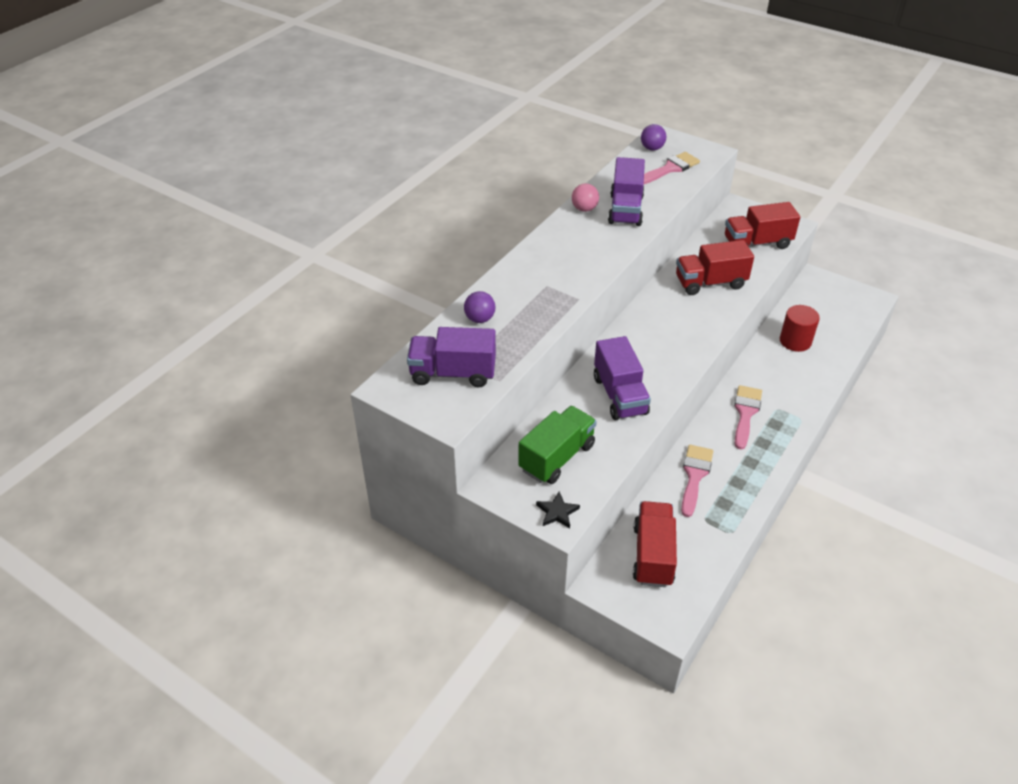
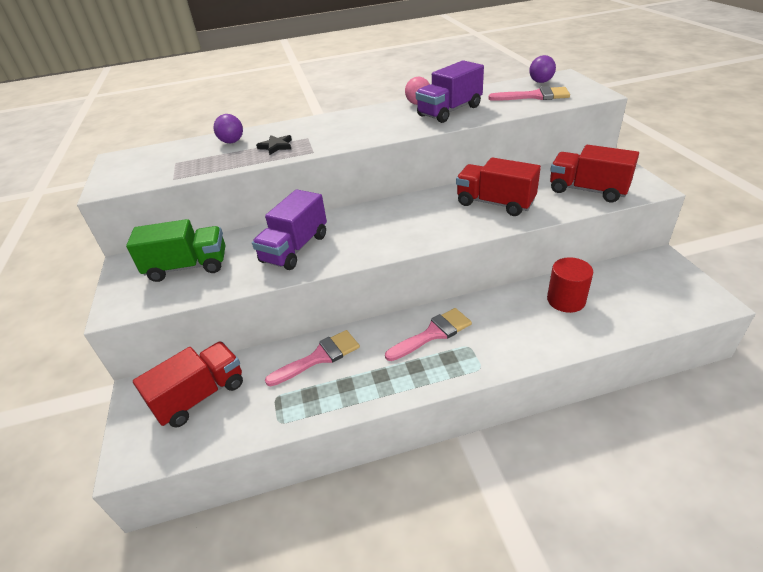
camera: 45 degrees right, 5 degrees down
(453, 373) = (159, 164): purple truck -> none
(557, 512) = (125, 302): black star -> black star (276, 146)

